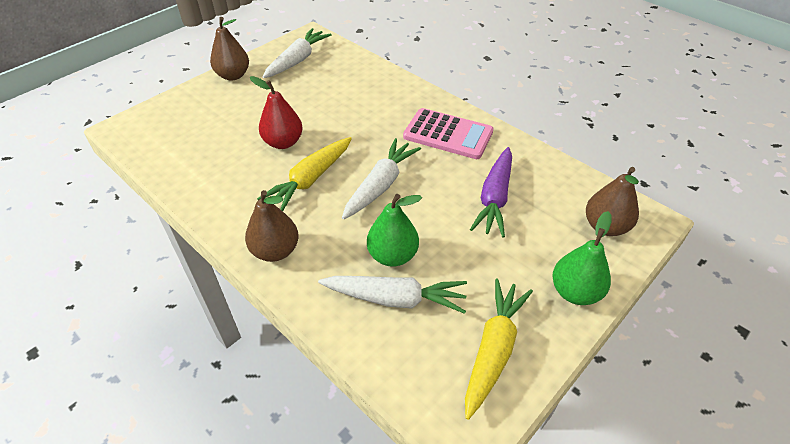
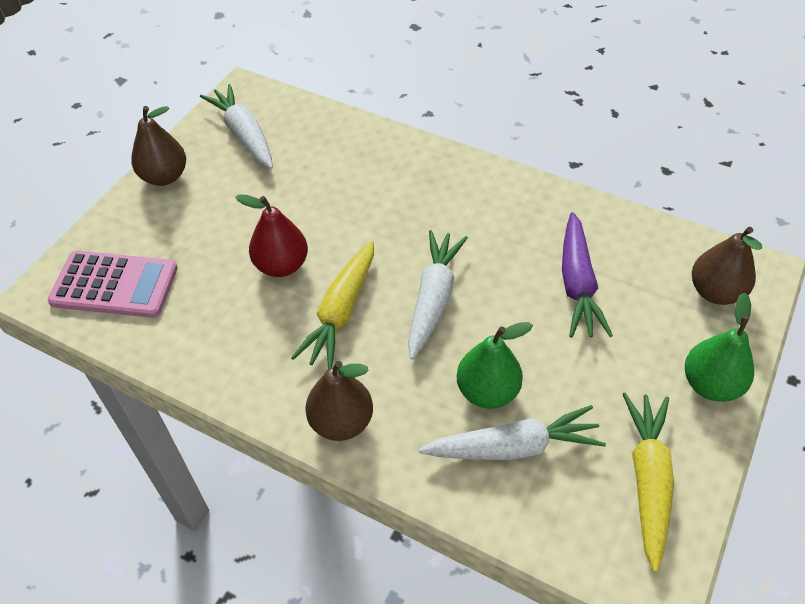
camera: 15 degrees left, 5 degrees up
(297, 60) = (244, 134): white carrot -> white carrot turned 45 degrees counterclockwise
(448, 134) = (488, 207): pink calculator -> pink calculator (114, 285)

